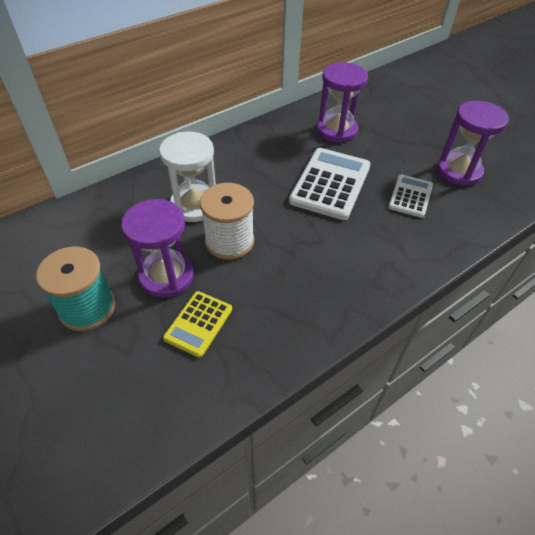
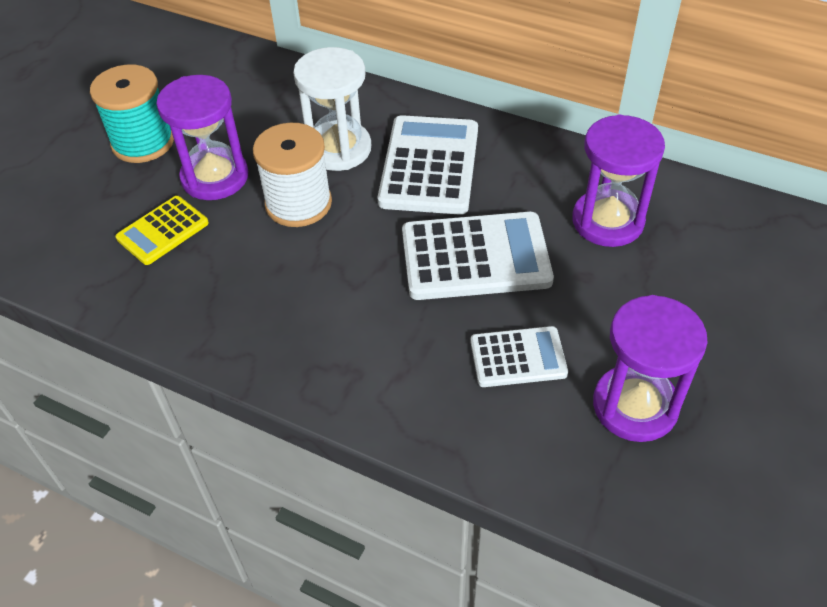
camera: 65 degrees right, 0 degrees up
(198, 324) = (163, 231): yellow calculator -> yellow calculator turned 45 degrees counterclockwise
(244, 173) = (429, 166): none -> white calculator

